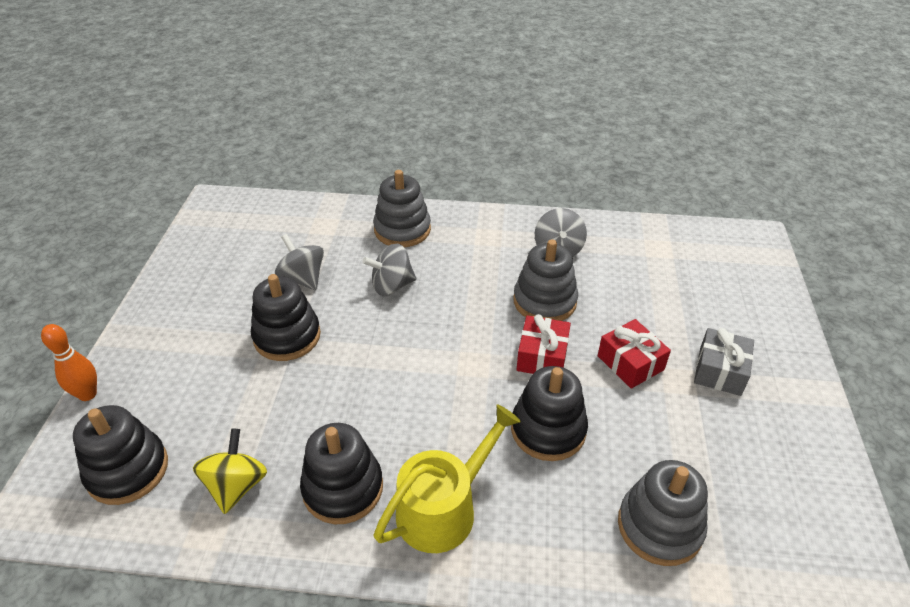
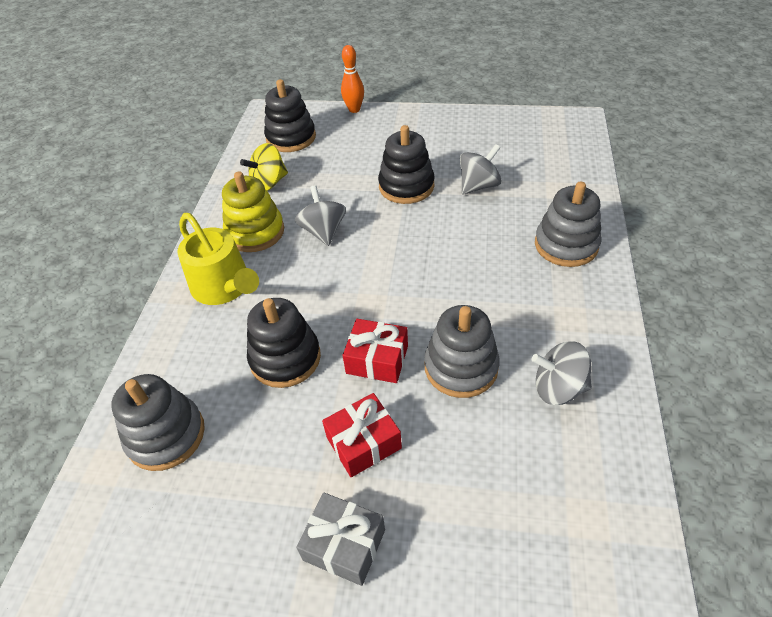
camera: 95 degrees right, 5 degrees up
(236, 486) = (269, 183): yellow spinning top -> yellow spinning top turned 135 degrees clockwise
(343, 488) = (255, 232): black stacking toy -> yellow stacking toy
(392, 286) = (474, 243): grey spinning top -> grey spinning top (323, 231)

